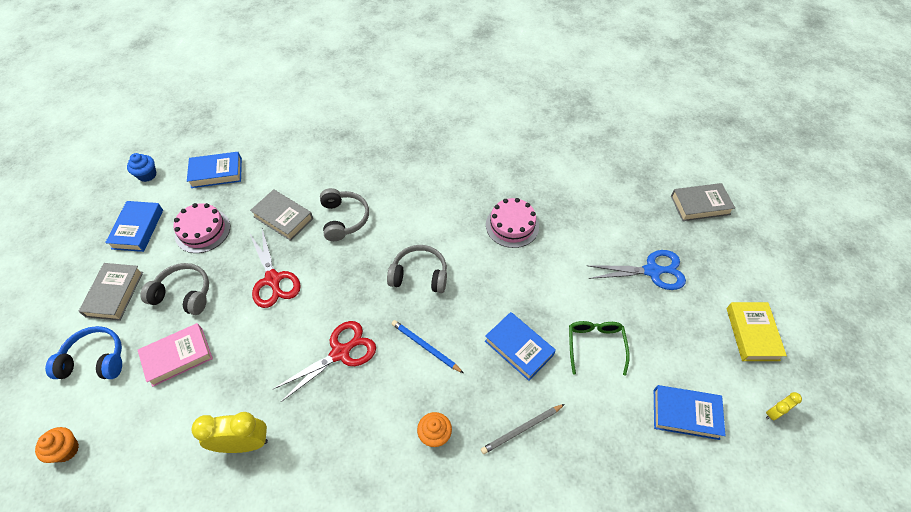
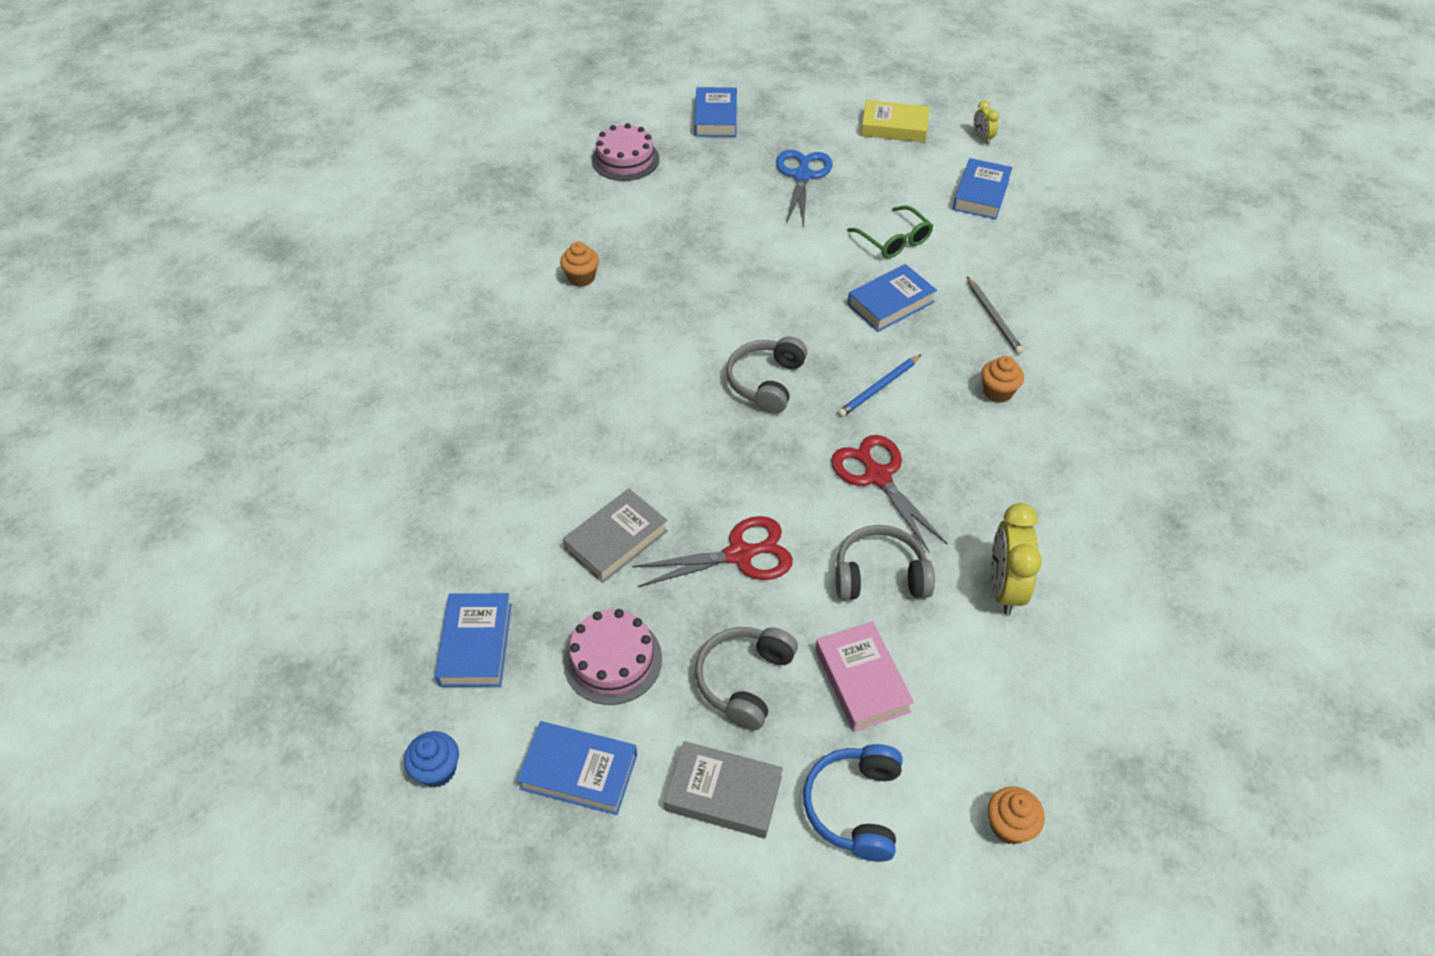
camera: 80 degrees left, 5 degrees down
(344, 219) = (641, 460): grey headphones -> grey headphones (880, 575)
(495, 161) = (581, 278): none -> orange cupcake
(512, 225) = (704, 279): pink cake -> pink cake (625, 159)
(595, 345) = (894, 240): green glasses -> green glasses turned 135 degrees counterclockwise
(700, 205) = (716, 117): grey book -> blue book

